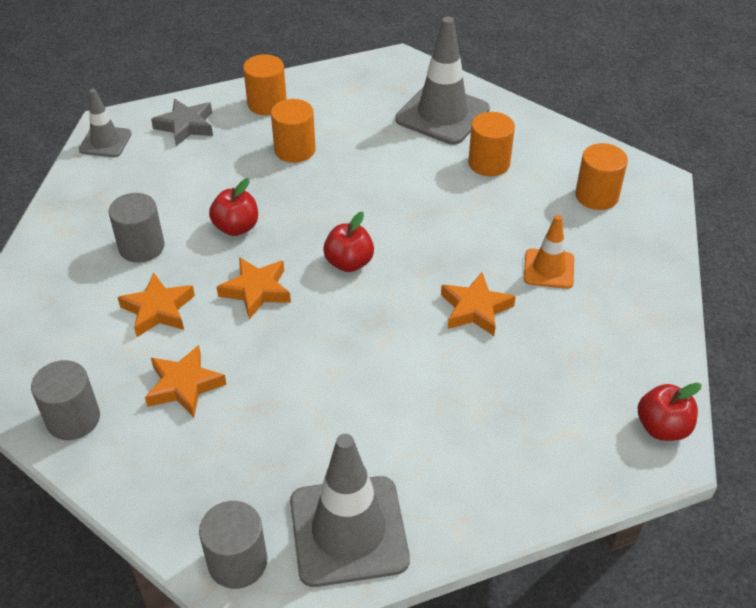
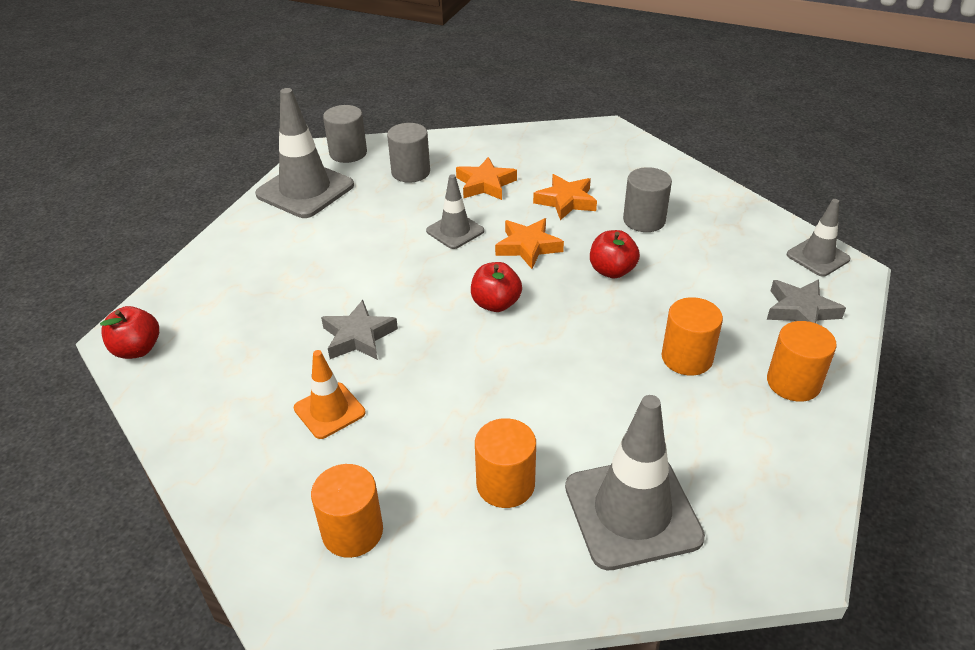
camera: 135 degrees right, 5 degrees down
(73, 419) = (515, 143): grey cylinder -> grey cylinder (410, 172)
(285, 351) = (455, 231): none -> grey traffic cone
(475, 309) = (358, 337): orange star -> grey star

